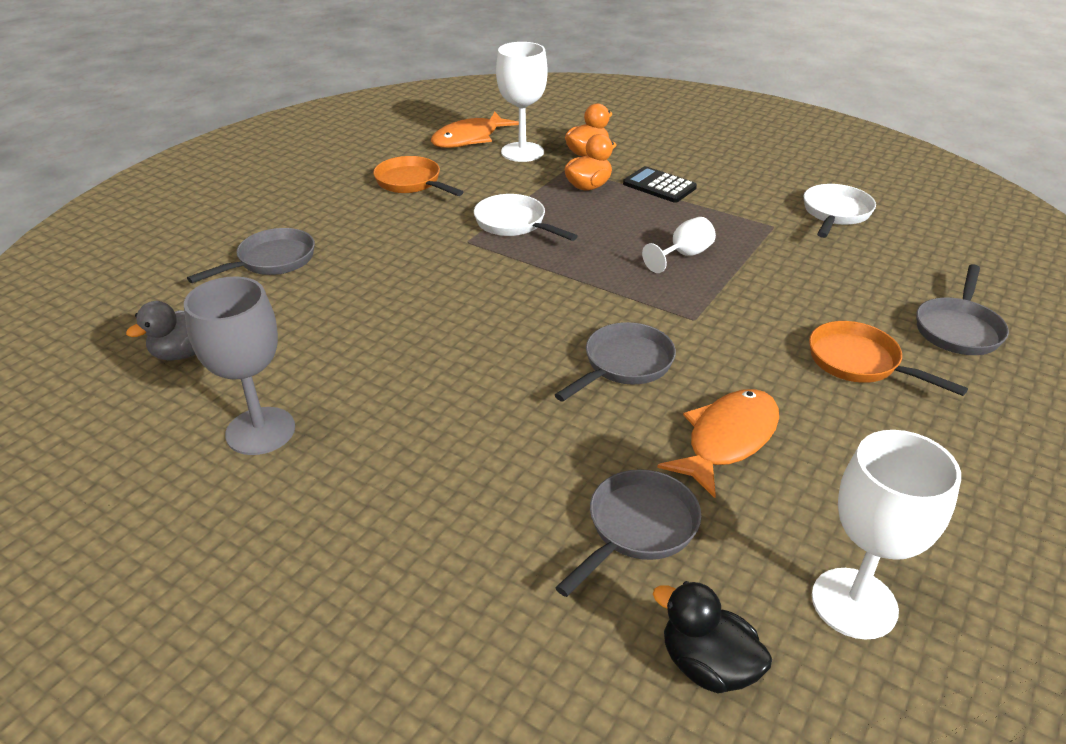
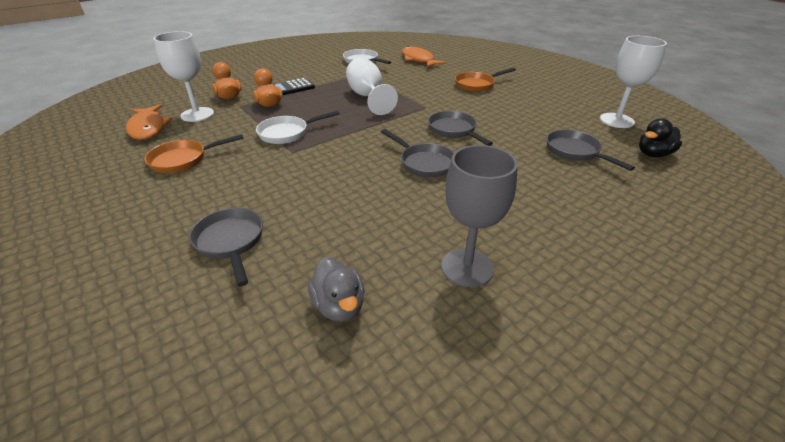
camera: 70 degrees left, 0 degrees up
(683, 255) = (368, 97): white goblet -> white goblet, size x1.71
(727, 439) = (519, 120): orange fish -> orange fish (418, 60)
(958, 329) = (464, 65): grey pan -> grey pan (424, 163)

